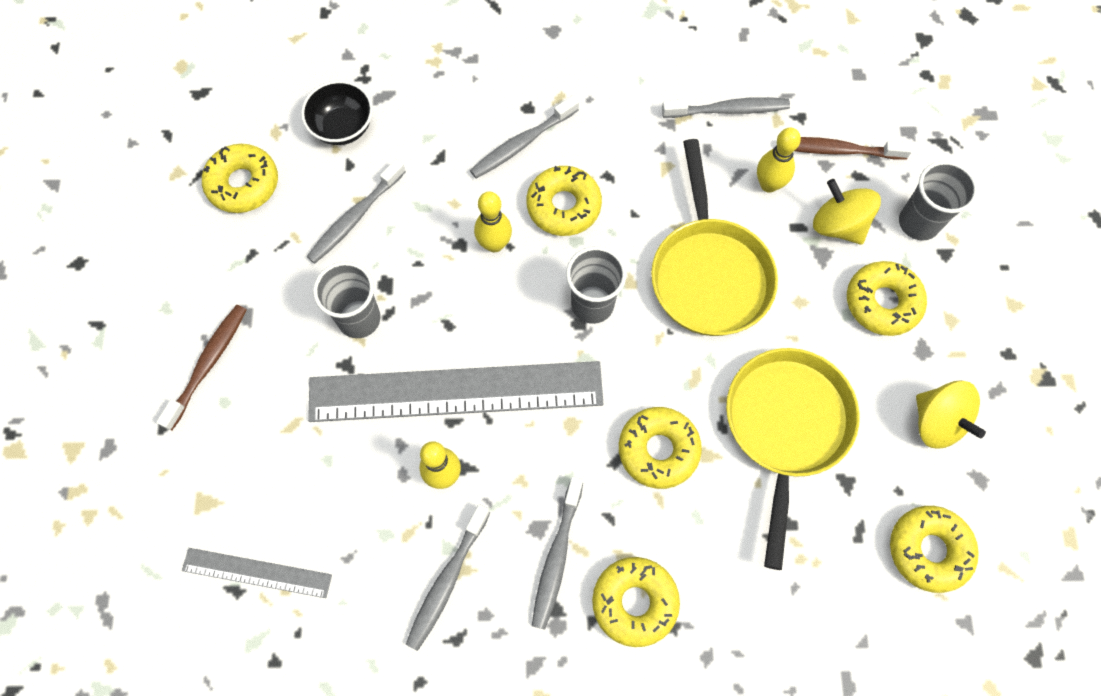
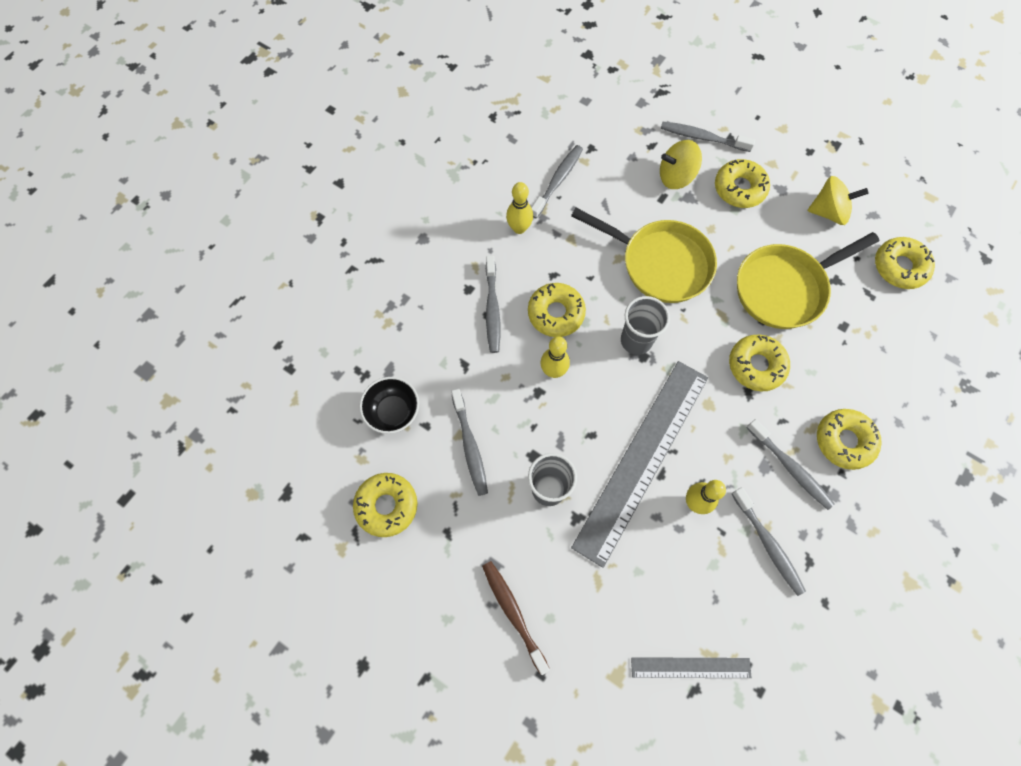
camera: 55 degrees left, 0 degrees up
(257, 572) = (690, 667): grey ruler -> grey ruler turned 45 degrees clockwise
(768, 184) = (624, 194): yellow bowling pin -> yellow bowling pin (519, 228)
(786, 427) = (784, 288): yellow pan -> yellow pan turned 75 degrees counterclockwise
(837, 150) = (627, 145): brown toothbrush -> none
(918, 223) = (702, 137): grey cup -> grey toothbrush

